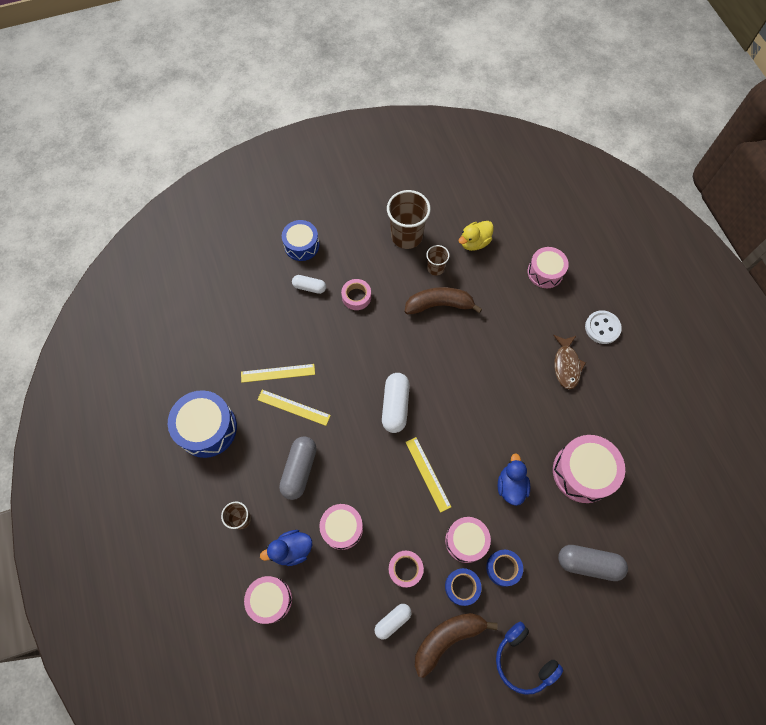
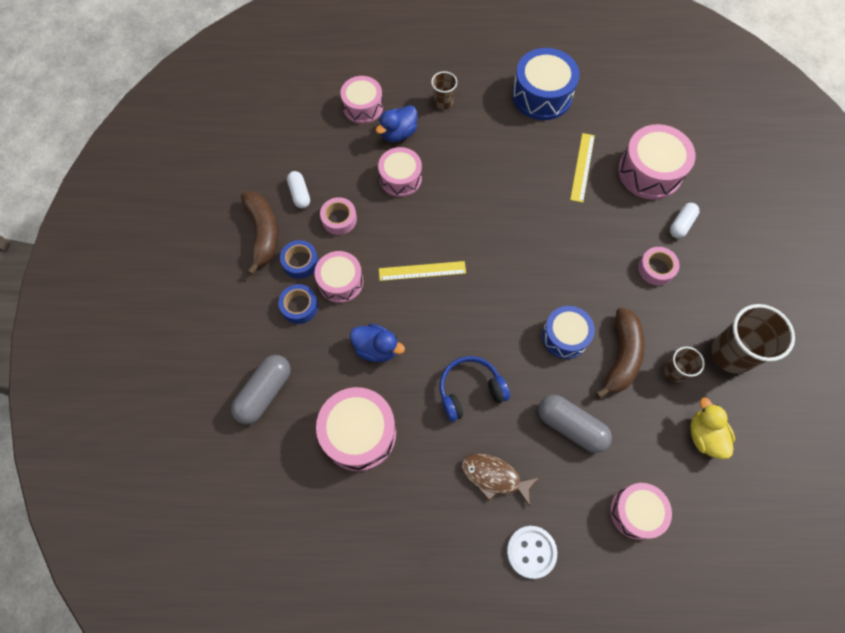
camera: 110 degrees right, 0 degrees up
(266, 320) = (650, 172): none -> pink drum
(291, 549) = (398, 133): blue duck -> blue duck turned 135 degrees counterclockwise
(293, 407) = (539, 171): yellow ruler -> none
(299, 470) = (471, 159): grey capsule -> grey capsule (571, 426)
(301, 245) = (741, 232): blue drum -> blue drum (565, 336)
(395, 406) = (508, 265): white capsule -> none
(523, 660) = (212, 290): blue headphones -> blue headphones (470, 391)

